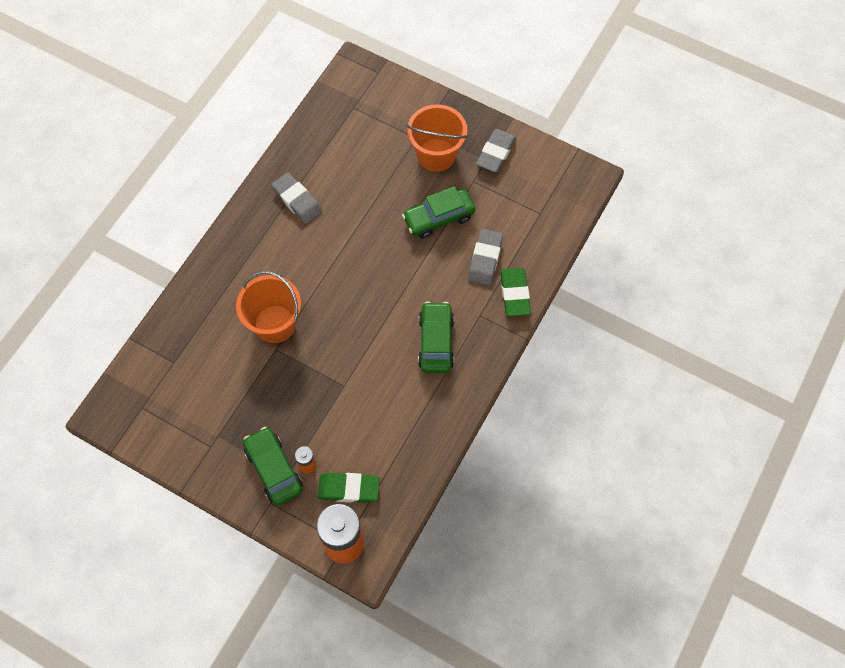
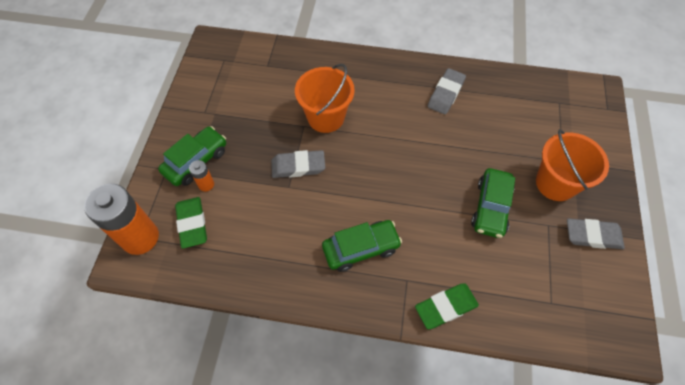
camera: 70 degrees right, 5 degrees down
(438, 218) = (491, 207): green car -> green car turned 120 degrees counterclockwise
(485, 259) = (470, 265): grey eraser -> grey eraser (298, 166)

